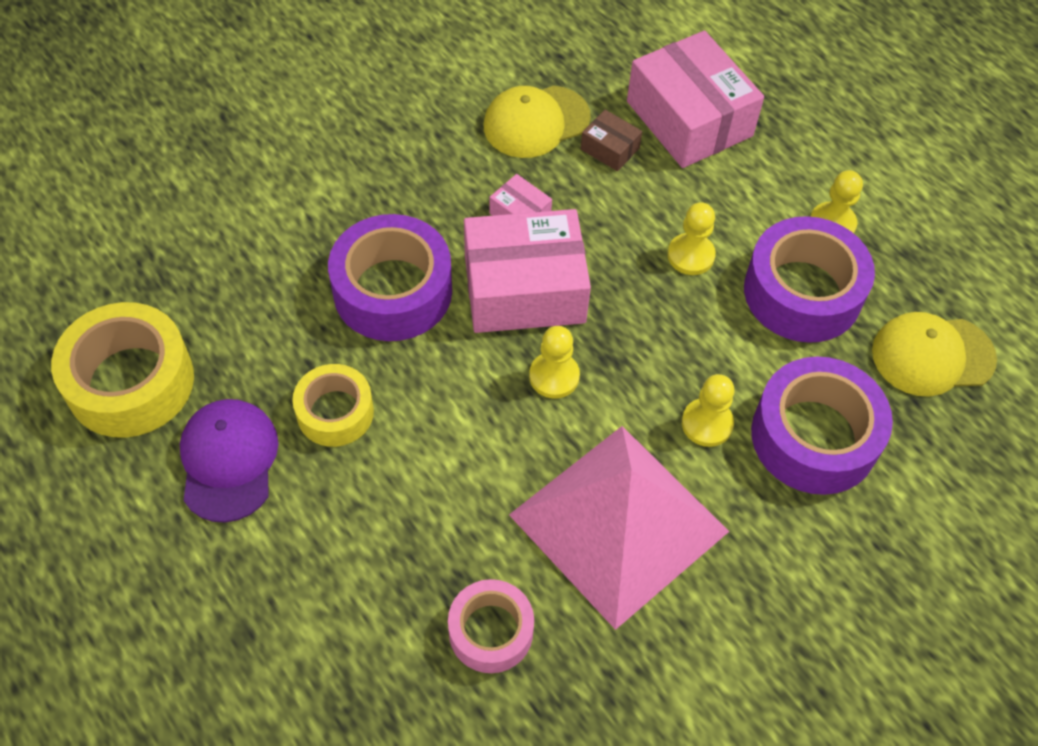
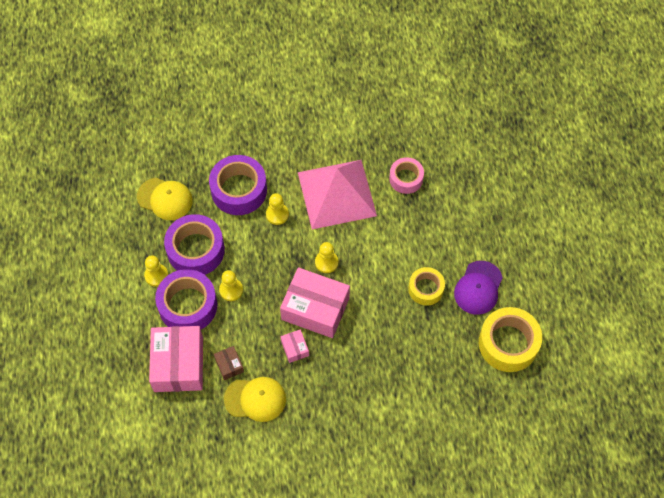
camera: 150 degrees left, 5 degrees up
(393, 291) = (374, 335): purple tape -> purple tape (188, 305)

